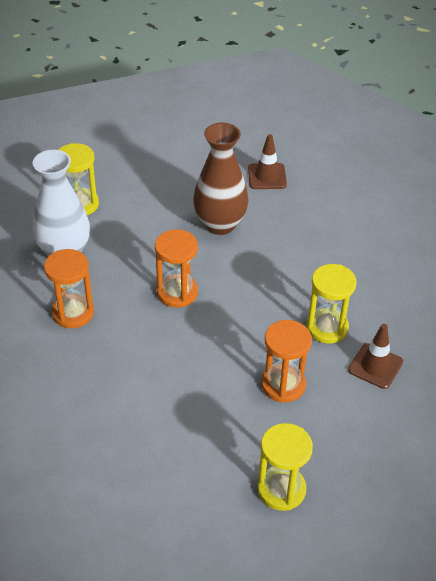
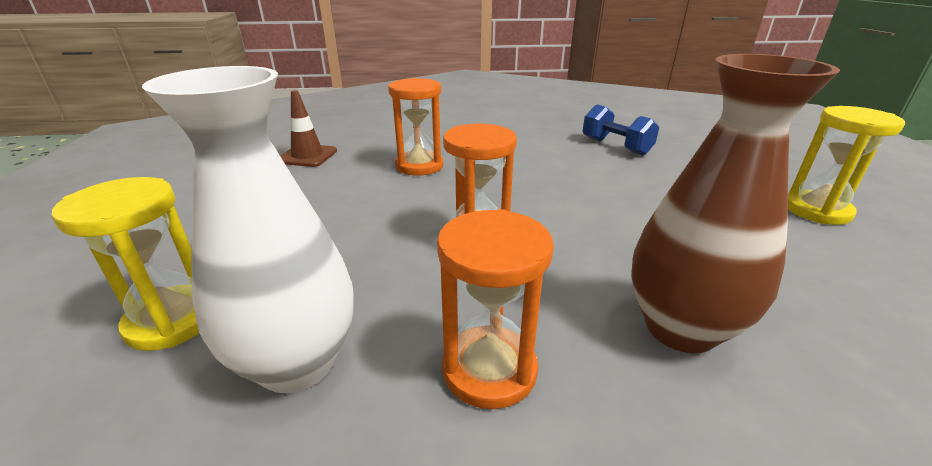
camera: 75 degrees left, 15 degrees down
(220, 224) = (362, 191): brown vase -> brown vase (680, 328)
(283, 385) = (650, 189): orange hourglass -> orange hourglass (419, 166)
(327, 327) = (562, 158): yellow hourglass -> none
(375, 366) = (615, 146): brown traffic cone -> blue dumbbell

